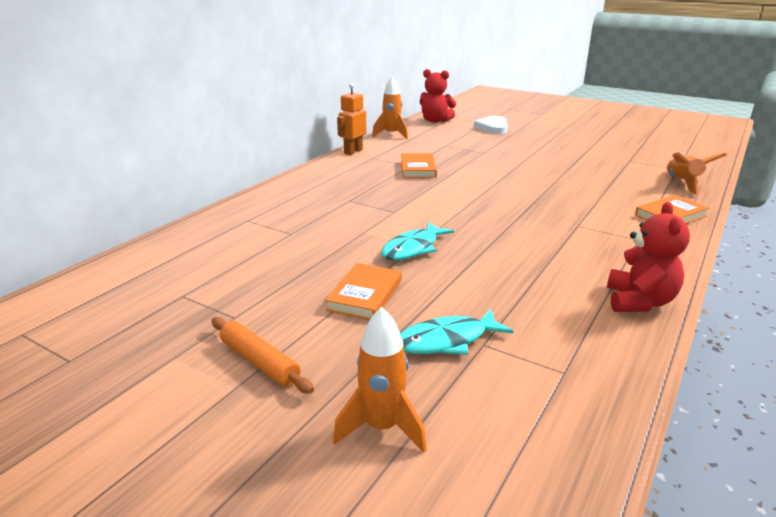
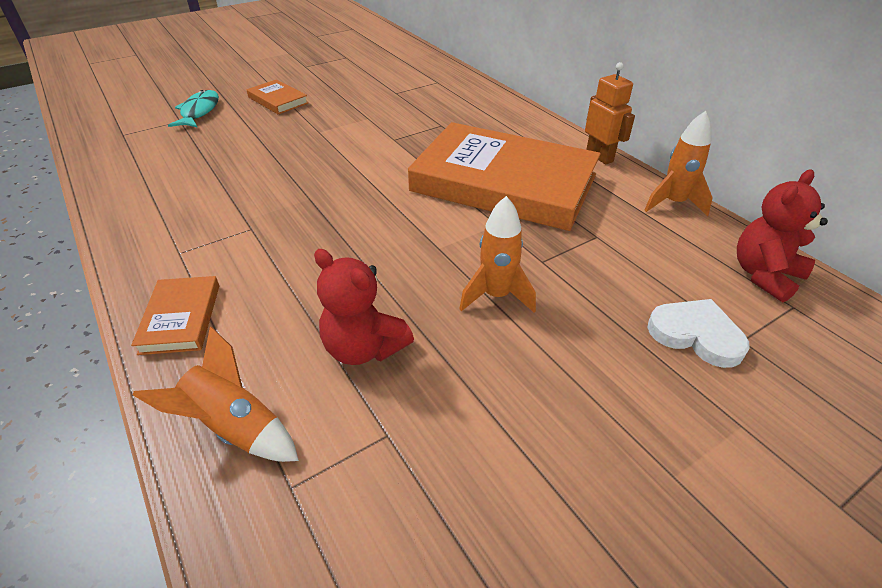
camera: 115 degrees right, 15 degrees up
(259, 362) = (256, 67): orange rolling pin -> none
(382, 428) = (172, 83): orange rocket -> orange rocket (496, 296)
(413, 248) = (316, 130): turquoise fish -> none
(418, 169) = (503, 183): orange book -> orange book, size x2.37
(639, 302) = (118, 193): red teddy bear -> red teddy bear (364, 348)

